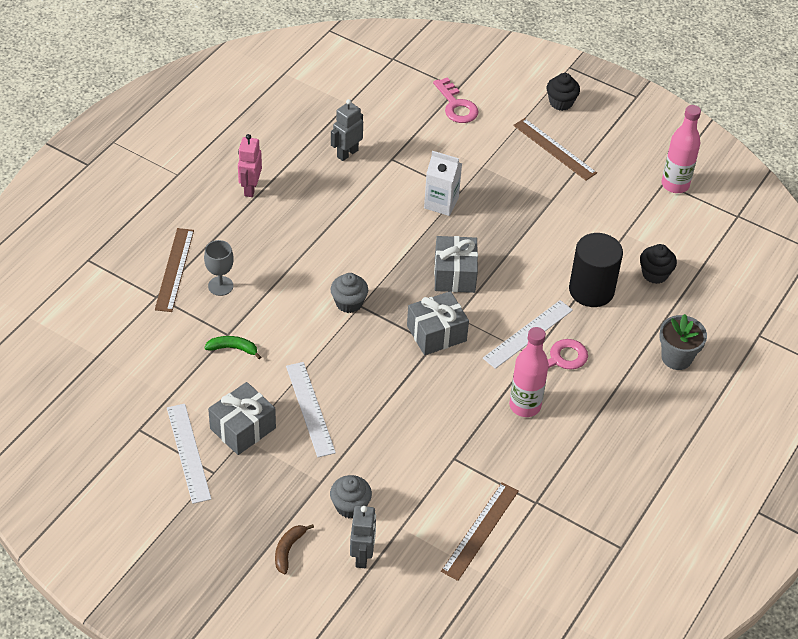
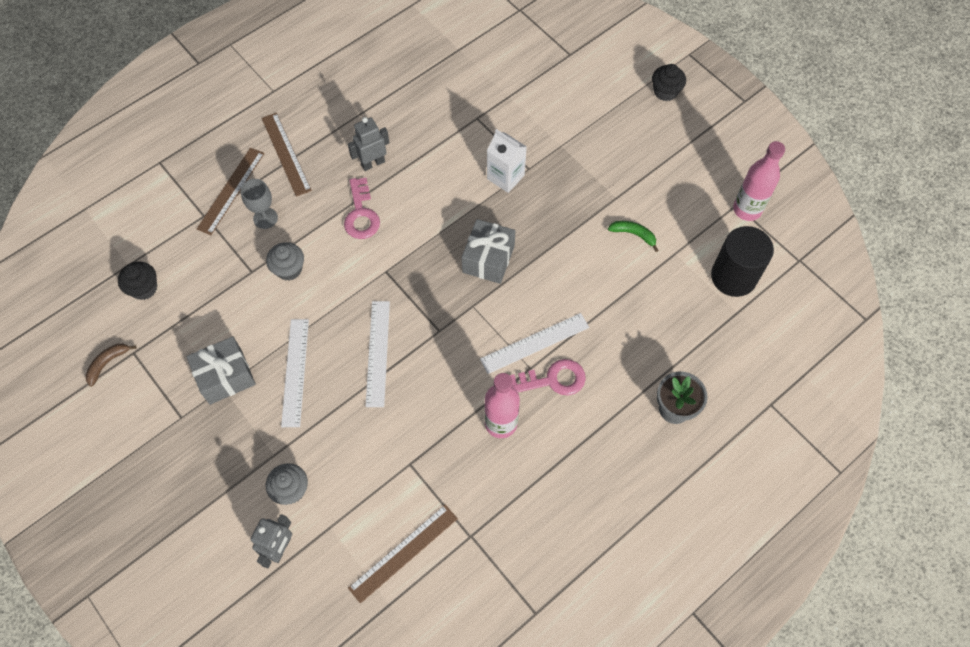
camera: 20 degrees right, 15 degrees up
(188, 452) = (166, 389): white ruler -> white ruler (378, 353)
(233, 348) = (250, 288): green banana -> green banana (633, 234)
(250, 188) = (333, 120): pink robot -> none
(288, 550) = (215, 521): brown banana -> brown banana (107, 363)
(347, 153) = (437, 103): grey robot -> grey robot (373, 163)
(349, 303) = (376, 265): grey cupcake -> grey cupcake (289, 269)
(436, 333) = (446, 320): grey gift -> none
(456, 106) = (561, 73): pink key -> pink key (361, 214)
(554, 149) = (639, 142): brown ruler -> brown ruler (286, 154)
(591, 290) = (616, 309): black cylinder -> black cylinder (733, 276)
(655, 274) = (688, 306): black cupcake -> black cupcake (144, 288)

